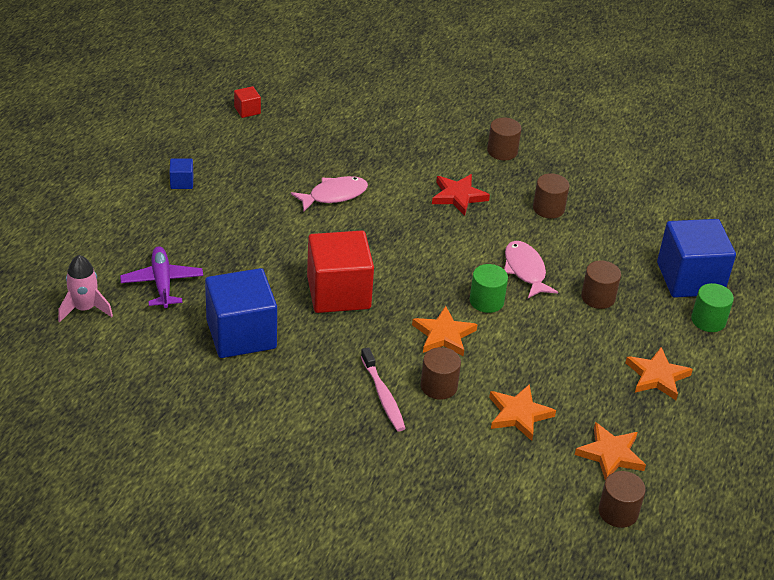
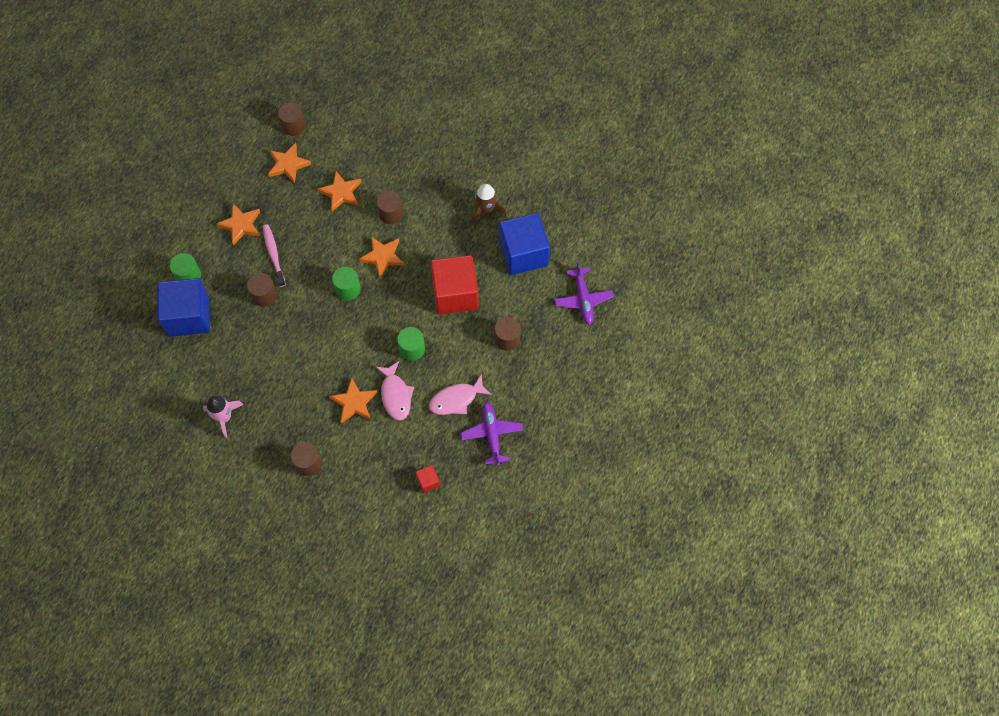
camera: 175 degrees left, 25 degrees up
(84, 308) = (633, 273): pink rocket -> pink rocket (224, 417)
(182, 182) = (581, 410): blue cube -> none
(247, 110) = (532, 511): red cube -> red cube (428, 481)
(291, 166) = (492, 434): none -> purple plane
(294, 387) = (486, 210): none -> brown rocket
(383, 395) = (428, 205): pink toothbrush -> pink toothbrush (274, 254)
(393, 241) = (412, 349): none -> green cylinder
(458, 196) = (354, 402): red star -> orange star
(525, 270) = (313, 321): pink fish -> pink fish (396, 395)
(548, 208) = (282, 390): brown cylinder -> brown cylinder (507, 339)

